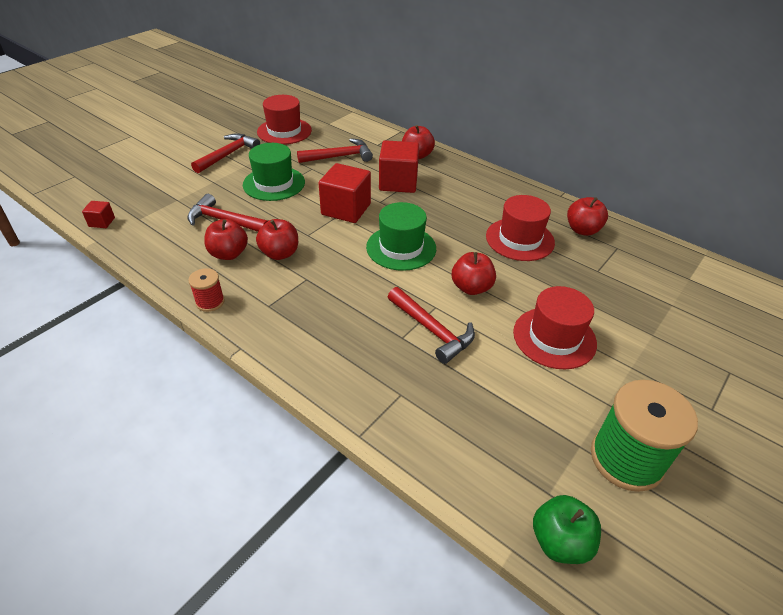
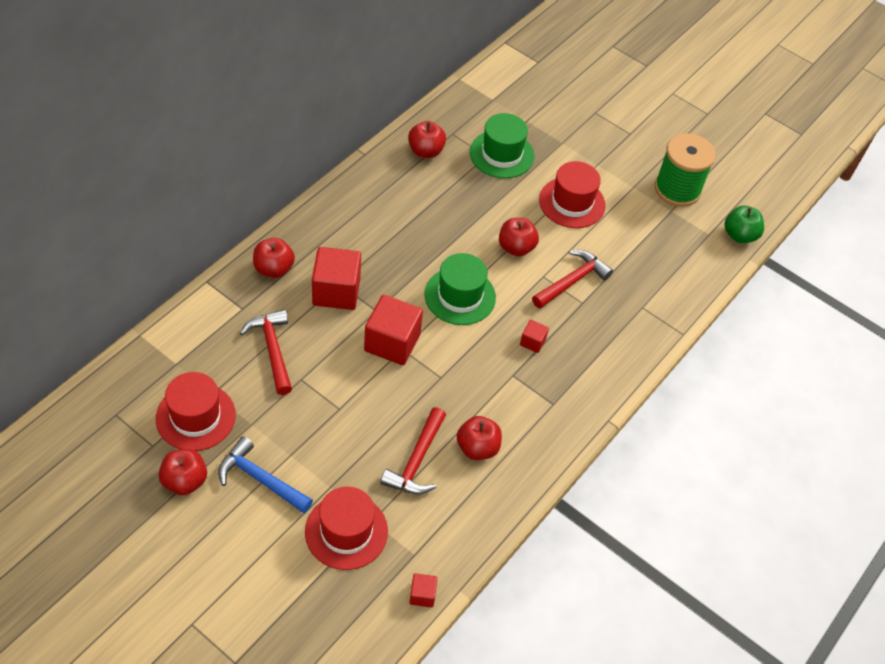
camera: 95 degrees left, 10 degrees up
(210, 302) = (552, 453): red spool -> none
(228, 155) = (261, 479): red hammer -> blue hammer
(274, 183) = (336, 418): green hat -> green hat (501, 154)
(280, 253) = (474, 400): red apple -> red apple (185, 481)
(346, 294) = (532, 342): none -> red cube
(520, 239) = (442, 201): red hat -> red hat (346, 531)

